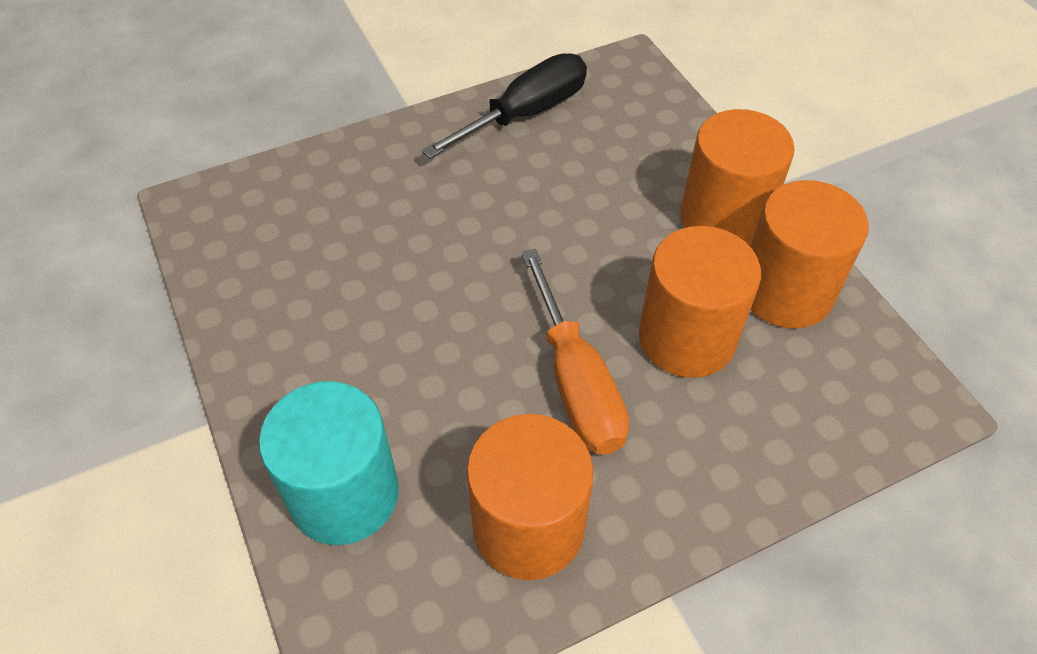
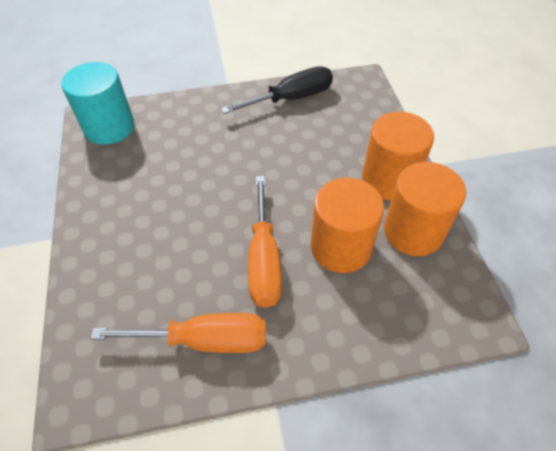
camera: 15 degrees right, 0 degrees up
(344, 494) = (107, 296): turquoise cylinder -> turquoise cylinder (109, 127)
(528, 526) = (204, 340): orange cylinder -> orange screwdriver

